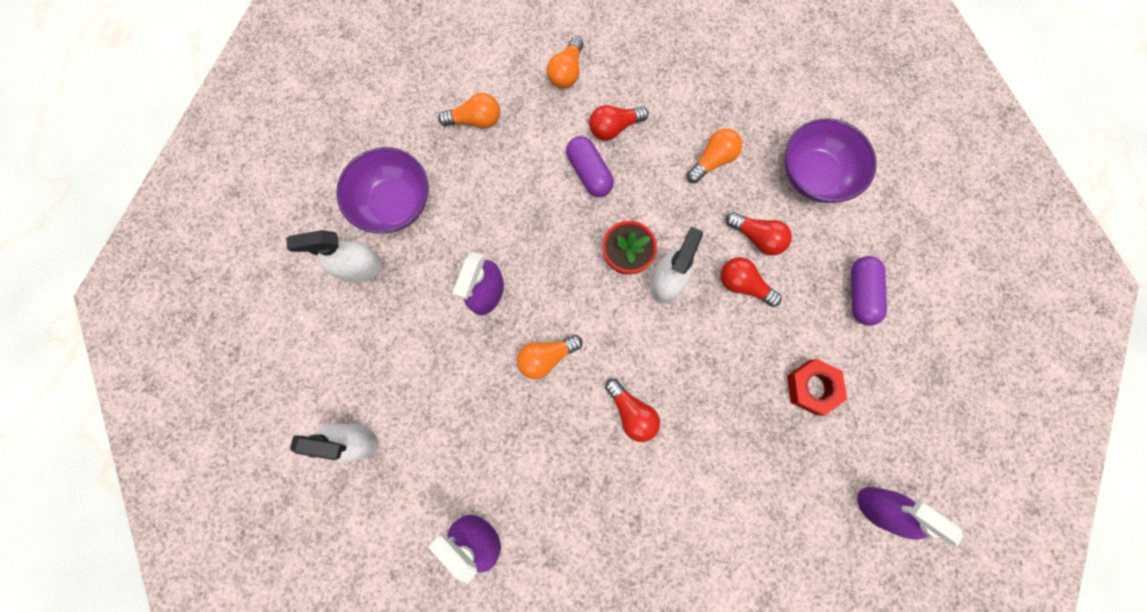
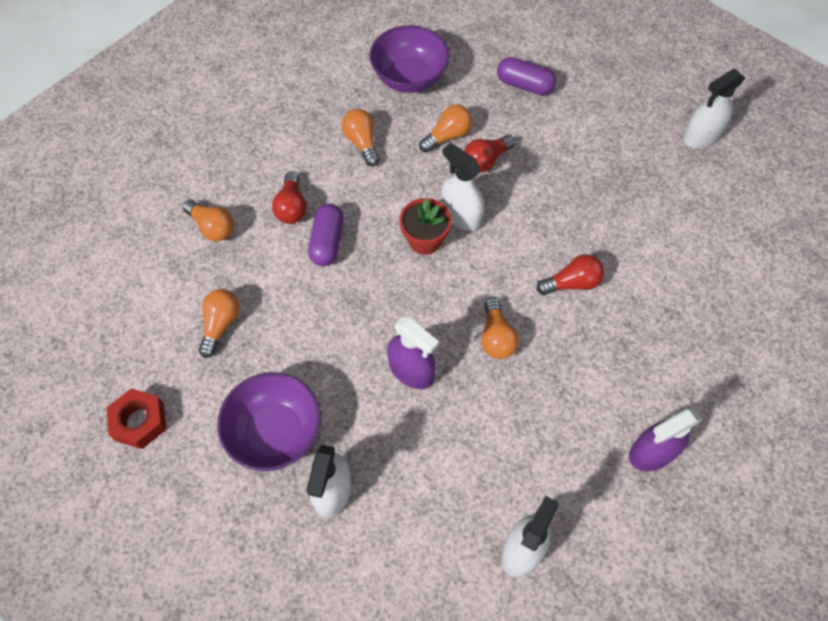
camera: 70 degrees left, 15 degrees down
(589, 173) = (327, 242): purple capsule -> purple capsule turned 75 degrees counterclockwise
(757, 237) = (447, 136): red light bulb -> orange light bulb
(812, 387) = (591, 145): red nut -> red nut (139, 421)
(879, 508) = (701, 136): purple spray bottle -> white spray bottle

